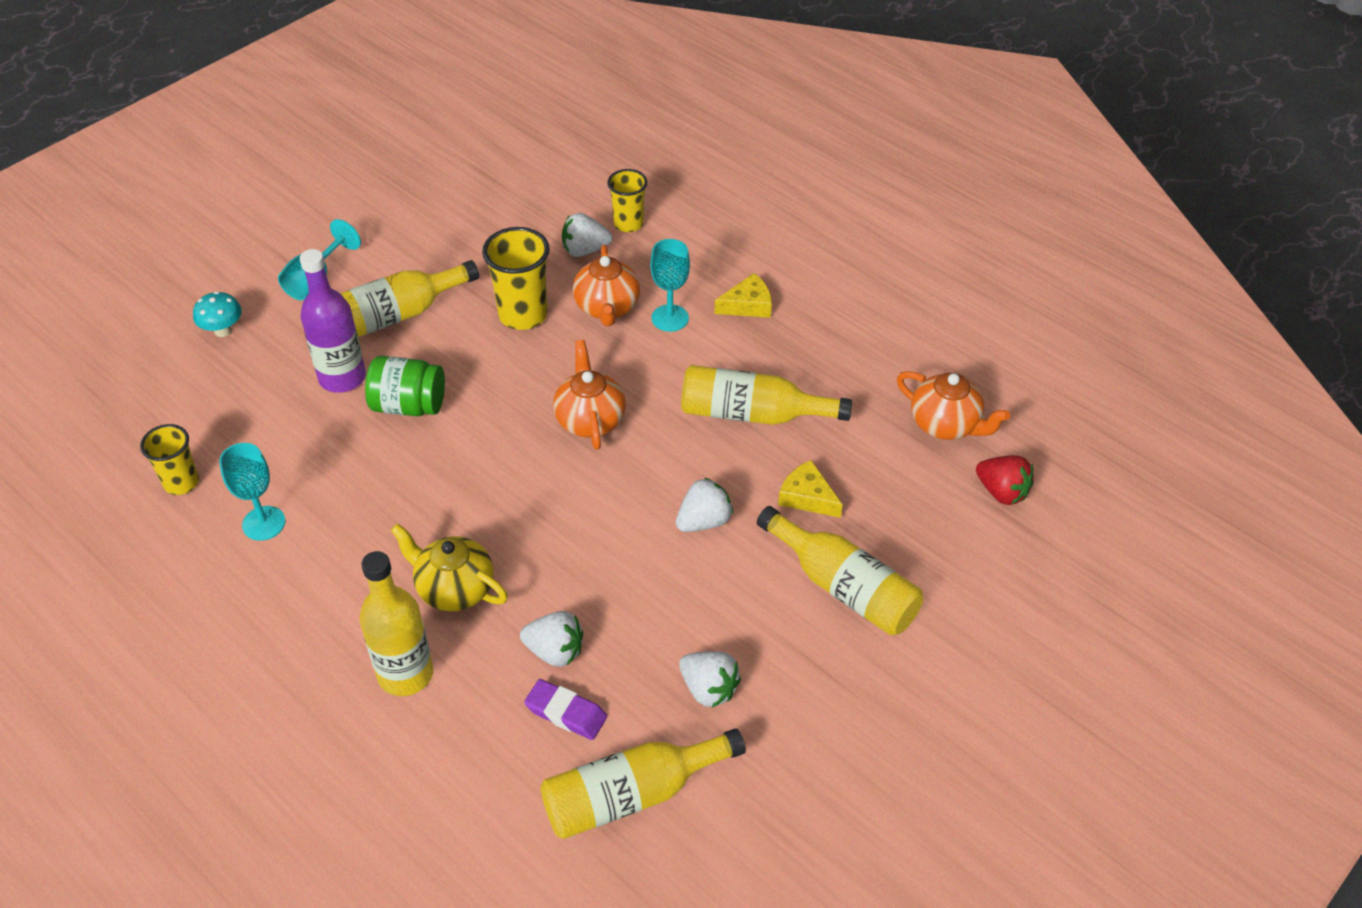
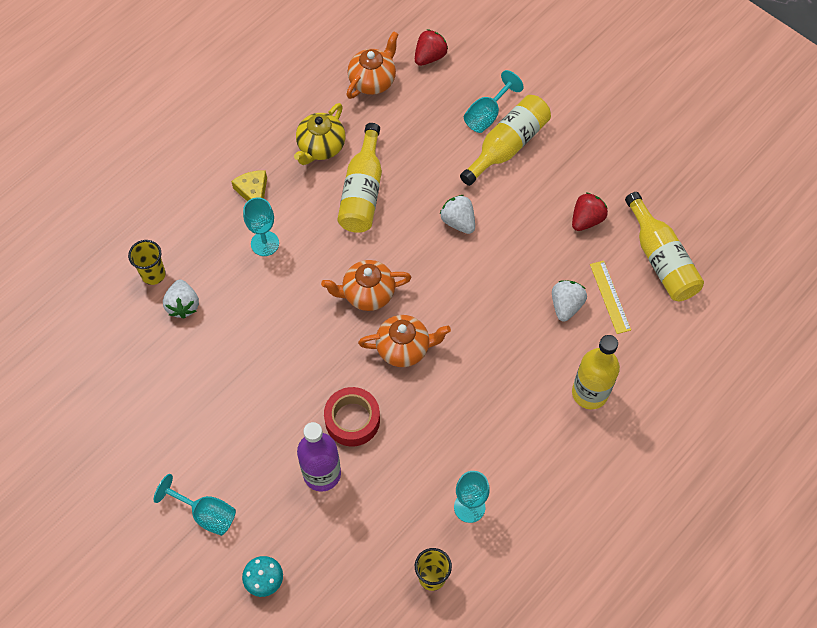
camera: 90 degrees left, 15 degrees up
(395, 316) = (253, 442): yellow bottle -> none
(408, 405) = (352, 420): green jar -> red tape
(454, 589) = (521, 370): yellow teapot -> yellow teapot (321, 147)
(523, 315) = (256, 346): yellow cup -> none
(566, 713) = (610, 297): purple eraser -> yellow ruler
(607, 308) = (251, 286): orange teapot -> orange teapot (404, 348)
(708, 689) = (586, 219): white strawberry -> red strawberry
(807, 497) = (436, 162): yellow cheese -> none
(900, 562) = (487, 115): none -> turquoise goblet

